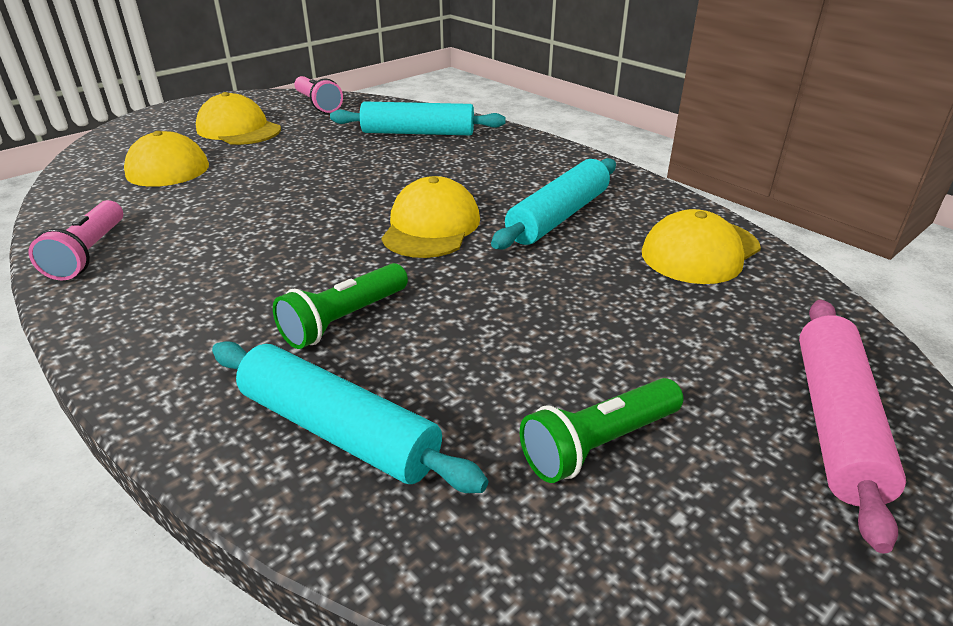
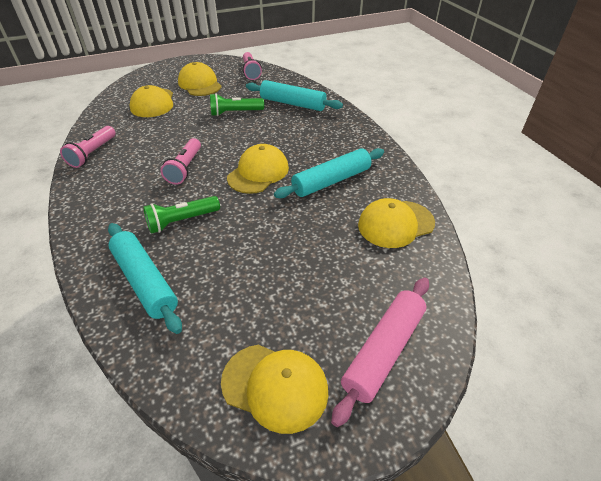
camera: 20 degrees right, 10 degrees up
(294, 243) = (185, 168): none -> pink flashlight
(598, 444) = (254, 324): green flashlight -> green flashlight (235, 113)
(715, 531) = (275, 386): none -> yellow cap

